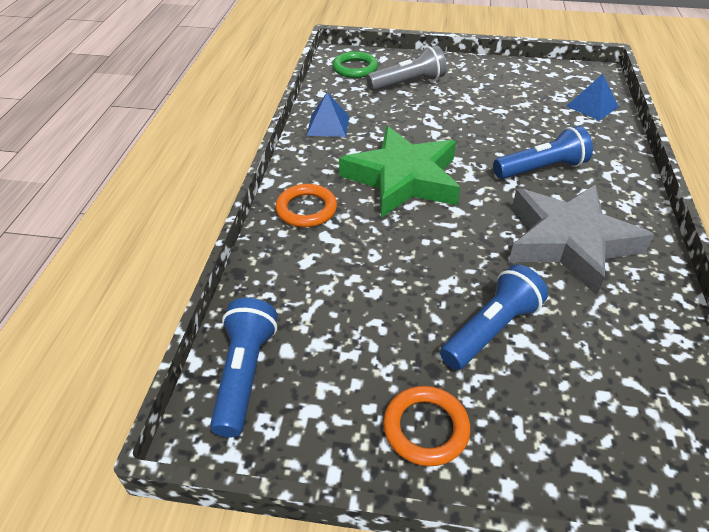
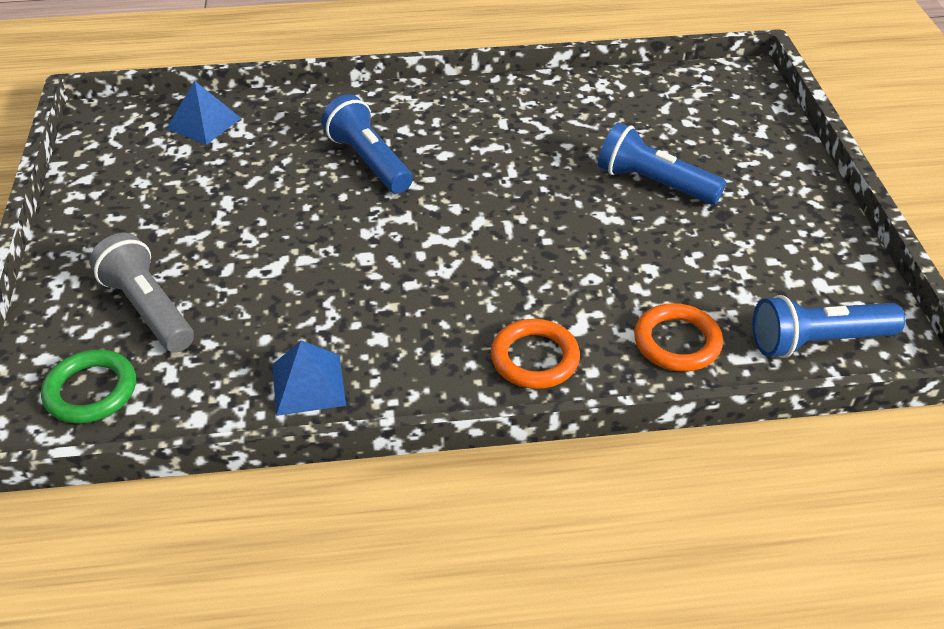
camera: 105 degrees left, 0 degrees up
(403, 179) = (430, 276): green star -> none
(425, 428) = (787, 211): orange ring -> orange ring (677, 342)
(569, 242) = (500, 139): grey star -> none

